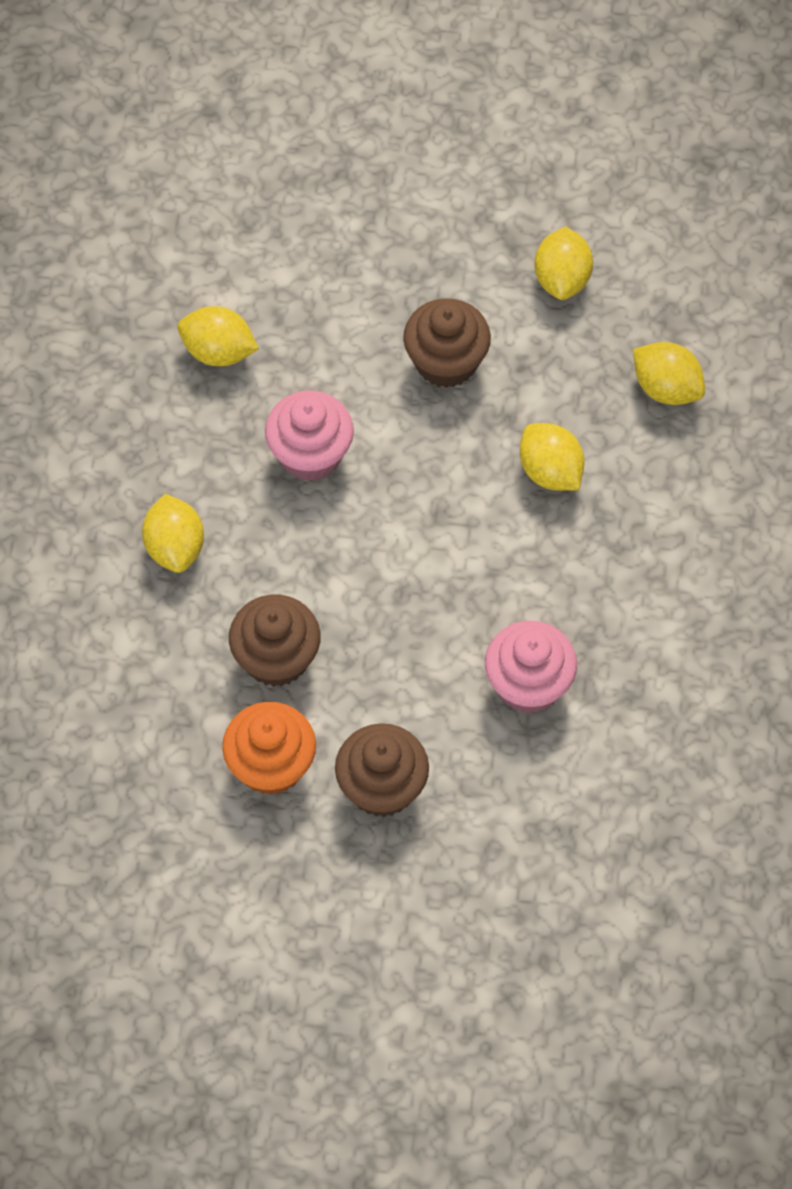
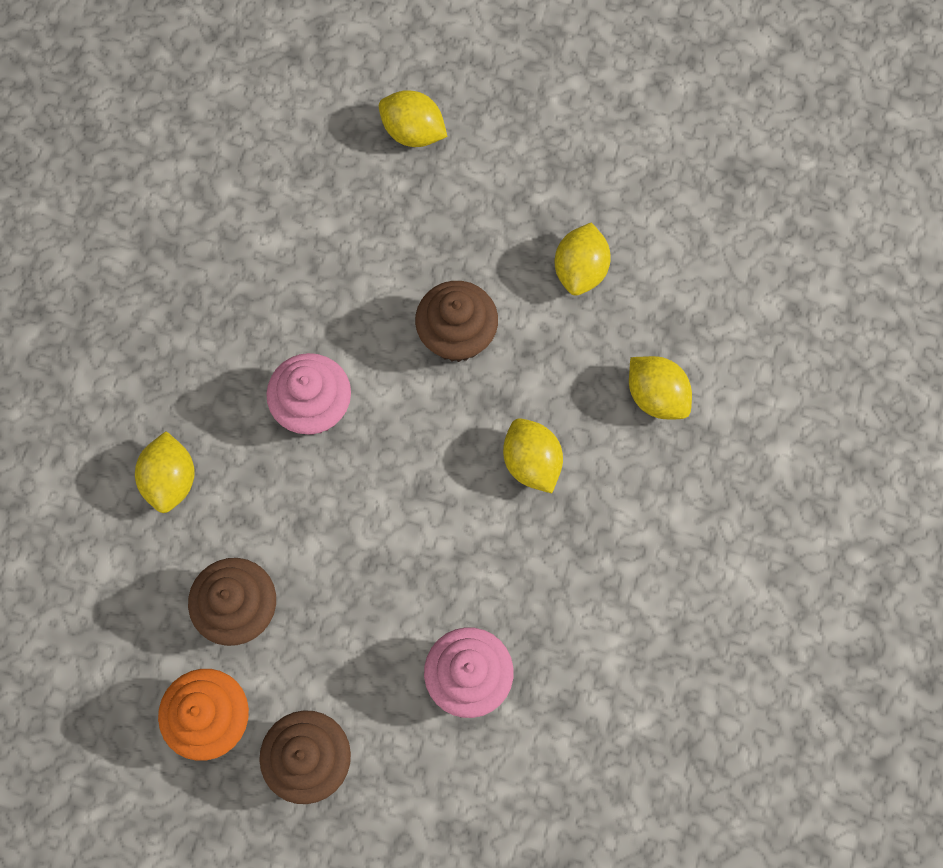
camera: 10 degrees right, 10 degrees up
(218, 351) = (251, 291): yellow lemon -> yellow lemon (413, 132)

